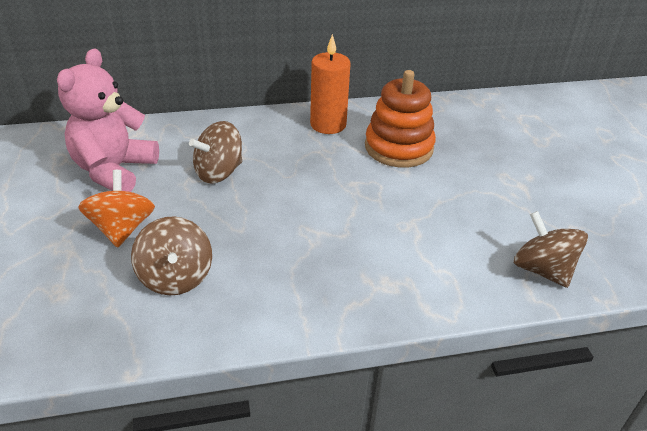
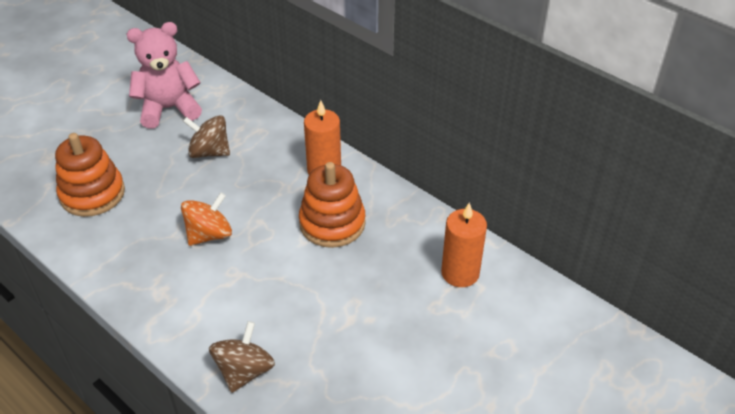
camera: 55 degrees right, 5 degrees up
(122, 229) = (117, 147): orange spinning top -> orange spinning top (209, 234)
(176, 277) = (92, 194): brown spinning top -> orange stacking toy
(513, 117) = (460, 273): none -> orange candle

